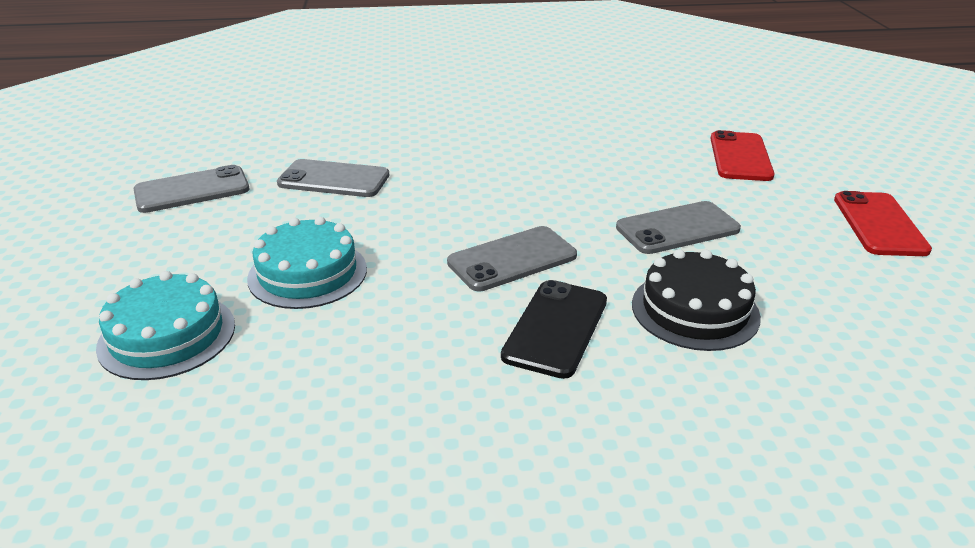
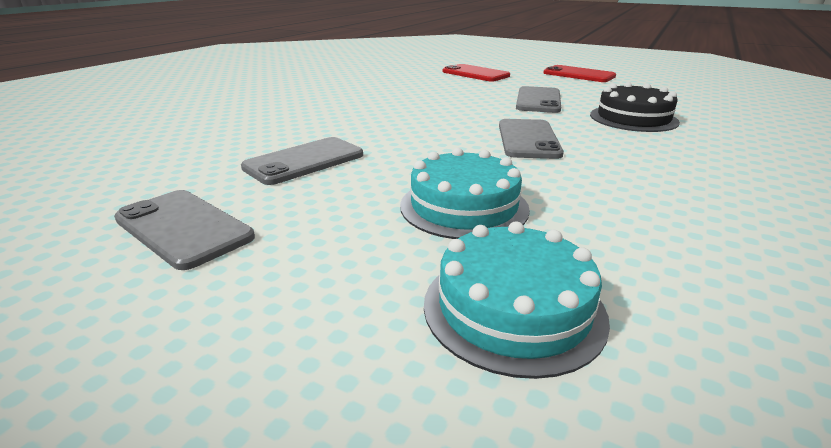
camera: 55 degrees left, 5 degrees down
(192, 190) = (183, 228): grey phone -> grey phone turned 60 degrees counterclockwise
(556, 328) = (630, 149): black phone -> none

